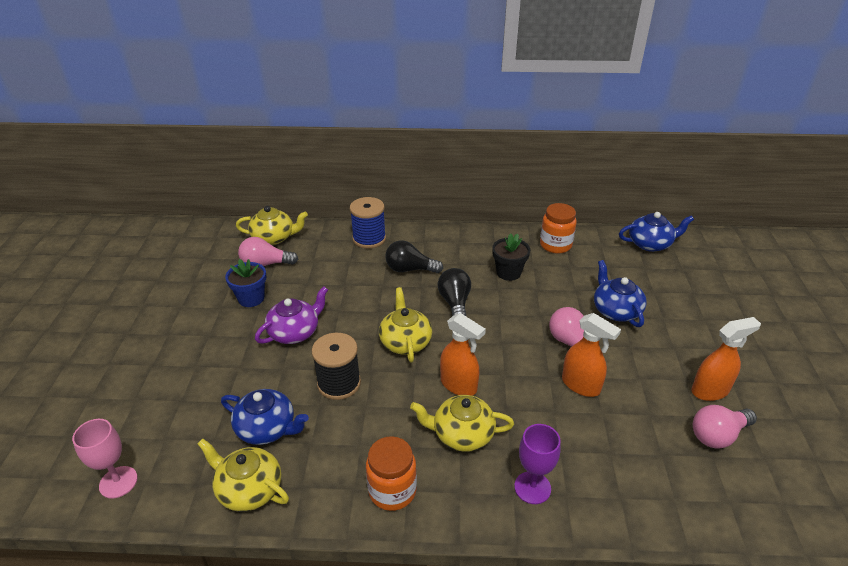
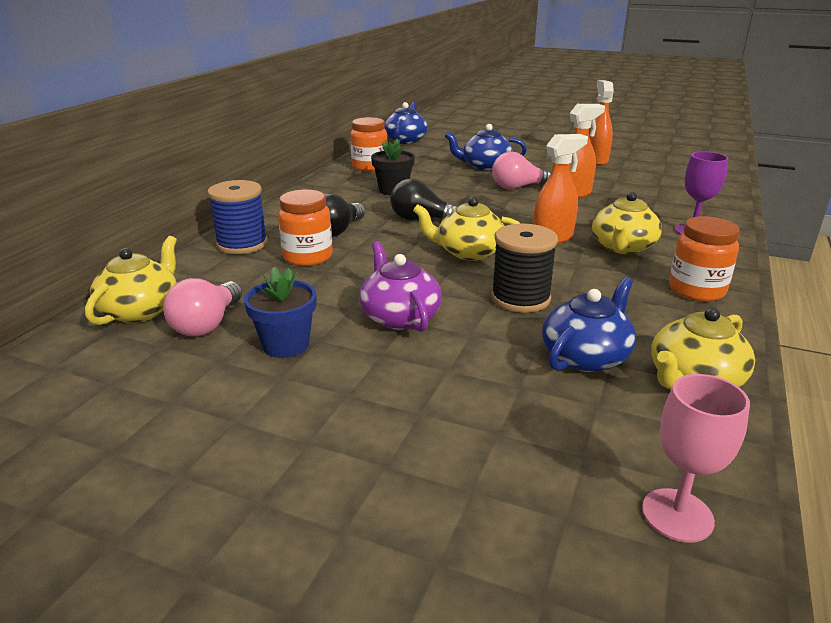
camera: 70 degrees left, 10 degrees down
(362, 270) = (308, 257): none -> orange jar
(718, 435) = (642, 168): pink light bulb -> none

